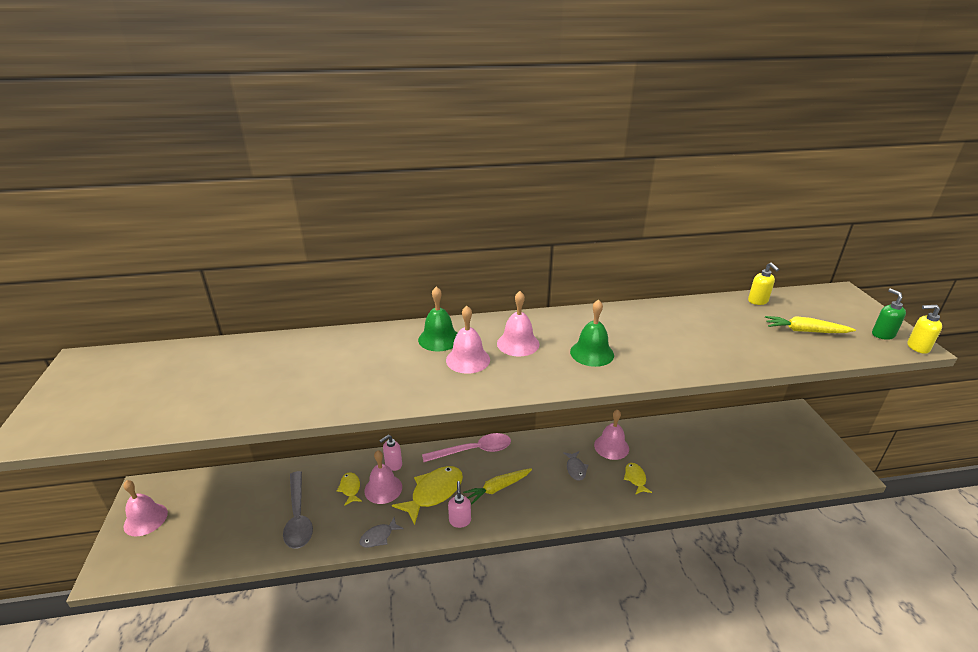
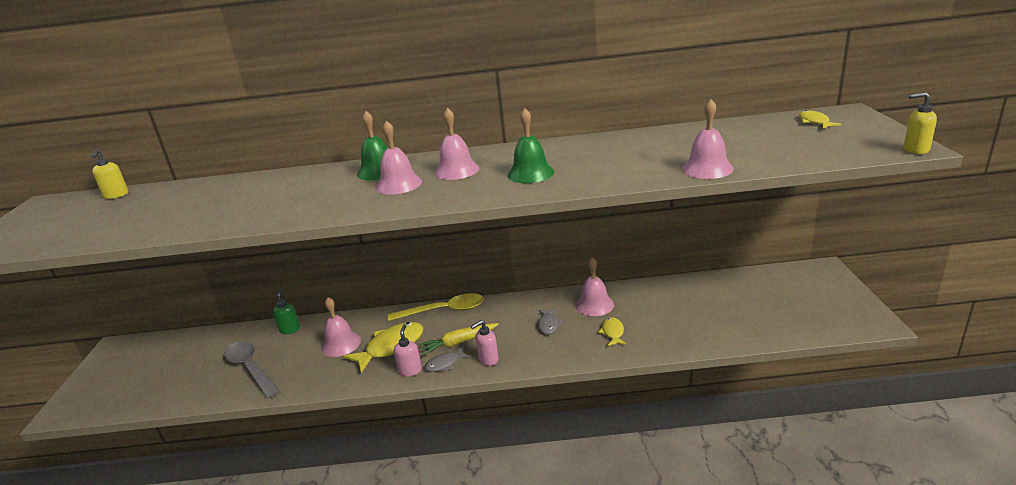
camera: 10 degrees right, 5 degrees down
(145, 519) = (109, 370): pink bell -> pink bell (707, 168)
(298, 517) = (250, 368): grey spoon -> grey spoon turned 150 degrees clockwise
(350, 488) = (308, 344): yellow fish -> yellow fish (814, 122)
(379, 537) = (323, 384): grey fish -> grey fish (444, 364)
(393, 464) = (357, 324): pink soap dispenser -> pink soap dispenser (488, 359)
(474, 450) = (444, 311): pink spoon -> yellow spoon
(758, 301) = (741, 124): yellow soap dispenser -> yellow soap dispenser (116, 195)
(805, 331) = (783, 144): yellow carrot -> none
(882, 335) = (877, 142): green soap dispenser -> green soap dispenser (290, 329)

